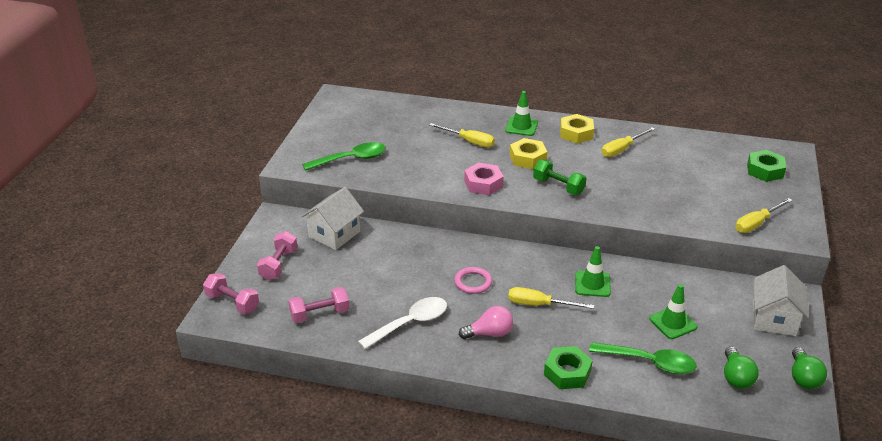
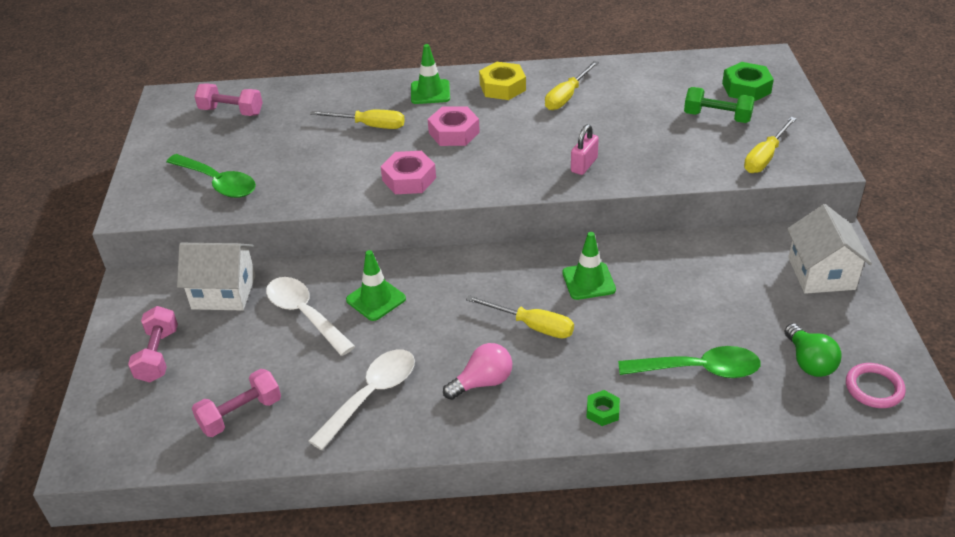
camera: 15 degrees left, 5 degrees up
(232, 302) = (107, 429): pink dumbbell -> pink dumbbell (231, 111)
(334, 234) = (223, 292): white house -> white house turned 75 degrees clockwise
(351, 159) = (218, 183): green spoon -> green spoon turned 75 degrees clockwise
(383, 261) = (304, 314): none -> white spoon
(473, 282) = (435, 316): pink ring -> pink ring (874, 388)
(527, 158) = (454, 132): yellow nut -> pink nut
(539, 305) = (532, 326): yellow screwdriver -> yellow screwdriver turned 150 degrees counterclockwise
(558, 186) = (507, 162): green dumbbell -> green dumbbell (717, 117)
(567, 373) = (602, 411): green nut -> green nut, size x0.56
(614, 200) = (584, 165): none -> pink padlock
(673, 323) = (706, 309): green traffic cone -> green traffic cone (376, 299)
(803, 377) = (886, 341): green light bulb -> none

